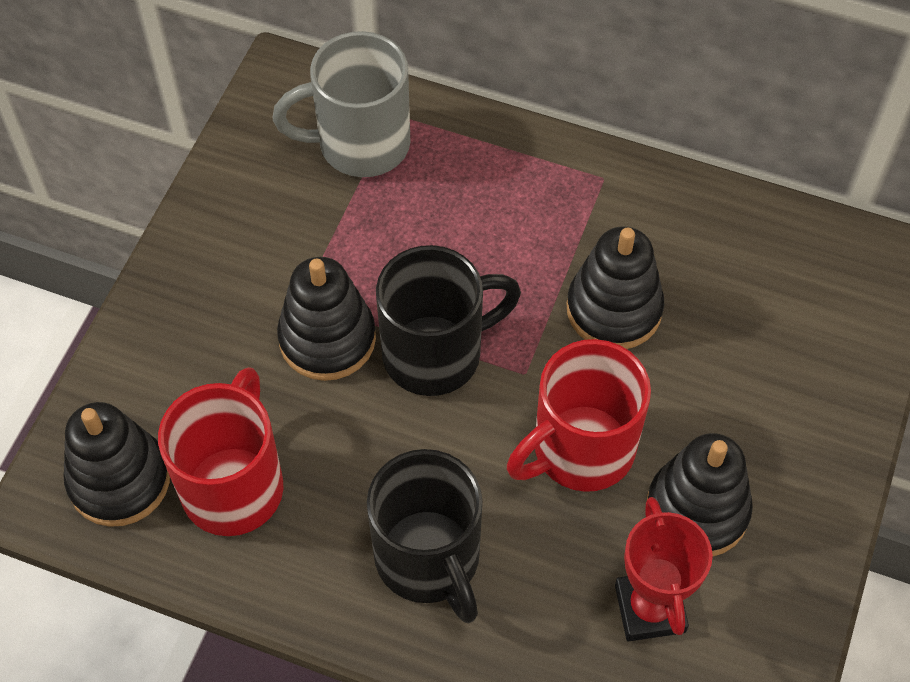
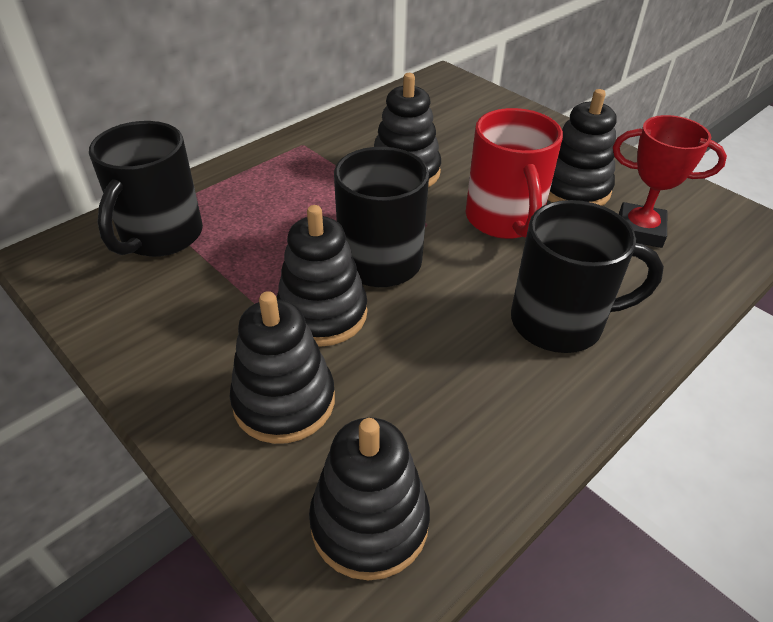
camera: 65 degrees left, 15 degrees down
(207, 361) = (284, 401): none -> black stacking toy
(234, 485) = (428, 425): red mug -> none
(360, 144) = (160, 236): grey mug -> black mug

